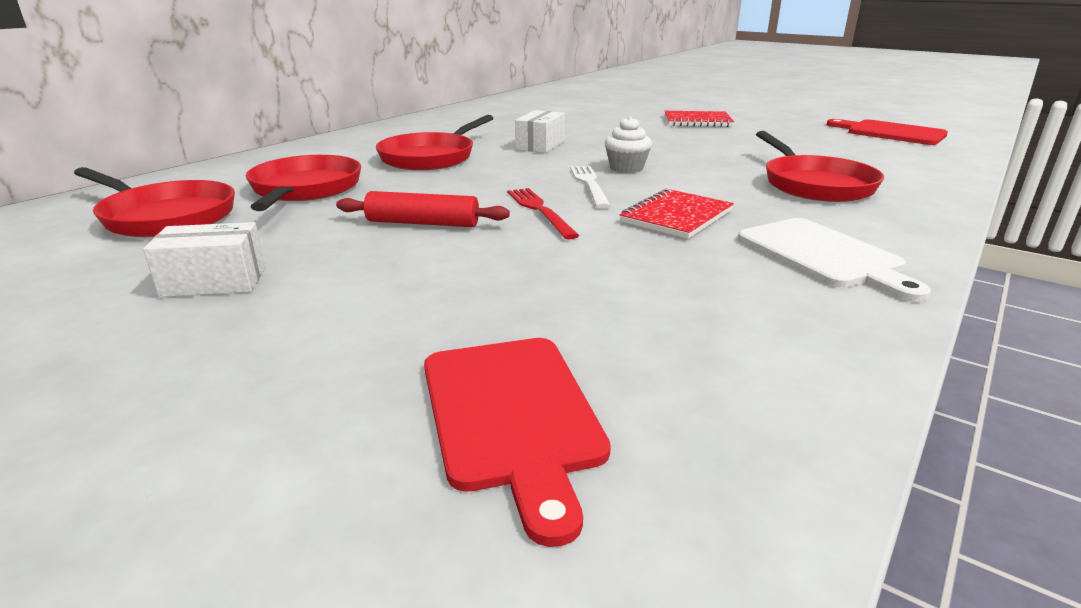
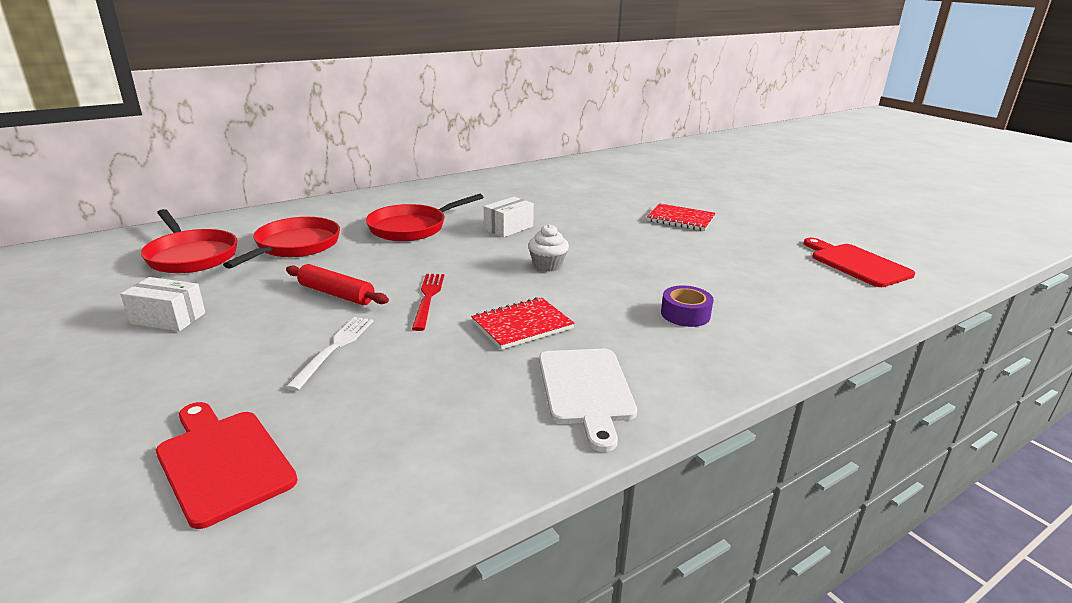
camera: 20 degrees right, 0 degrees up
(512, 415) = (222, 462): red cutting board -> red cutting board turned 135 degrees clockwise
(589, 184) = (496, 278): white fork -> white fork (334, 349)
(814, 184) = (685, 314): red pan -> purple tape

